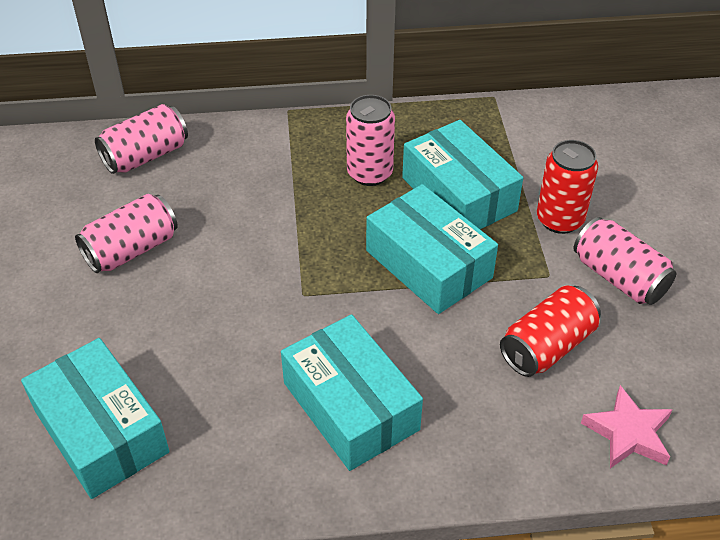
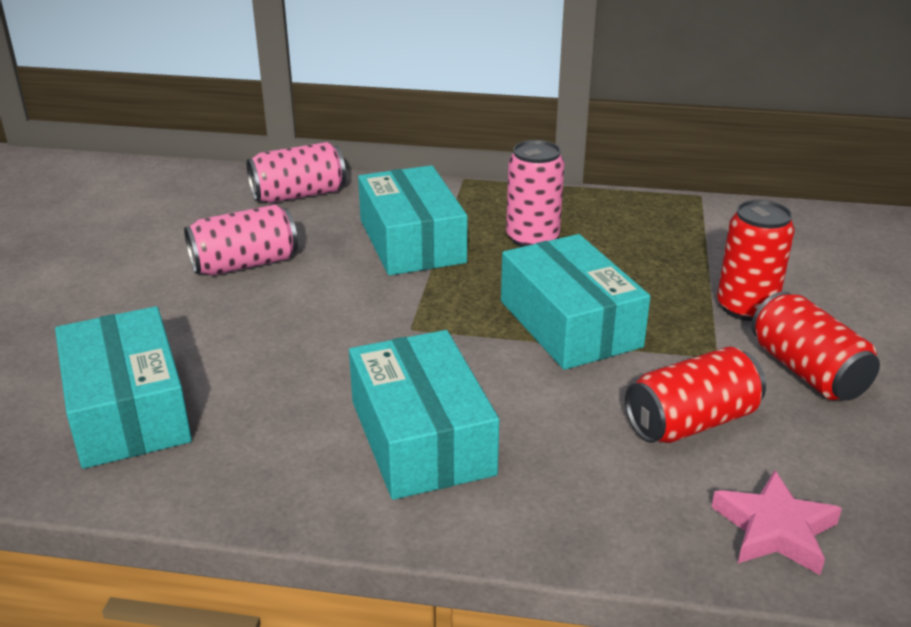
camera: 15 degrees right, 15 degrees down
(459, 194) = (629, 269): turquoise box -> turquoise box (412, 241)
(619, 277) = (807, 371): pink can -> red can

